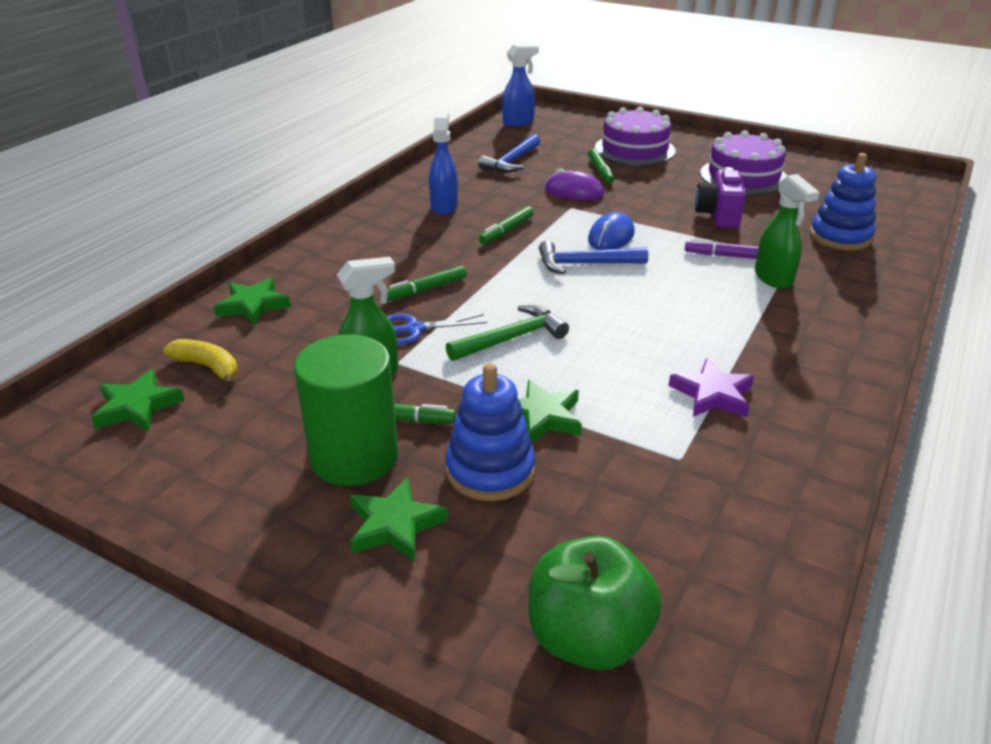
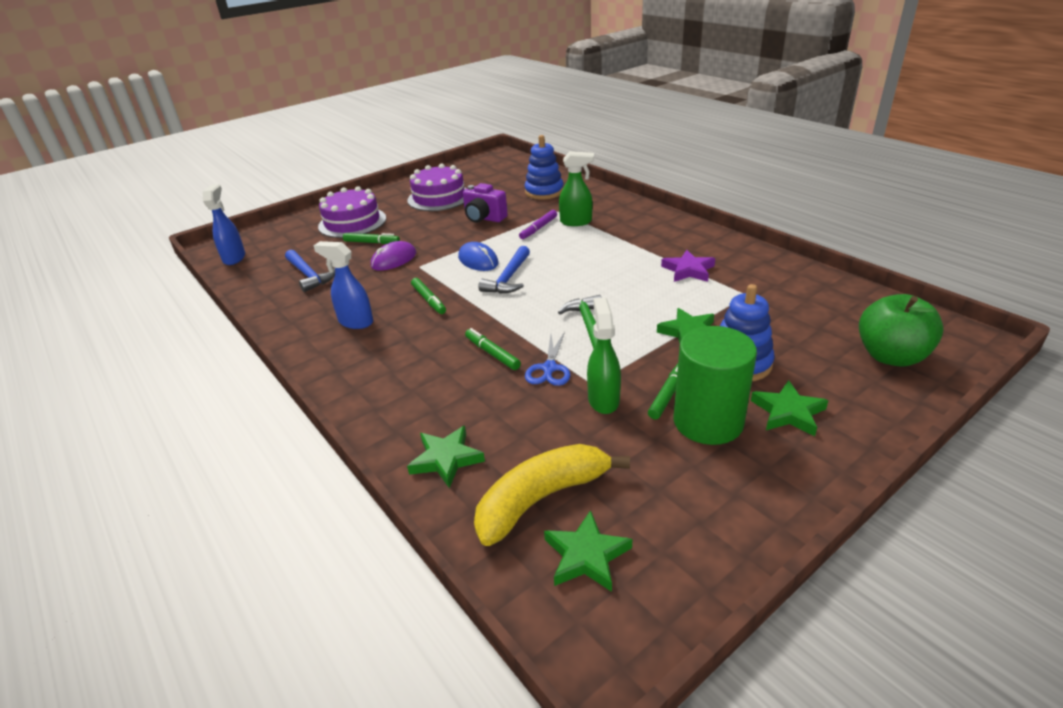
camera: 65 degrees left, 0 degrees up
(208, 367) = (541, 499): yellow banana -> yellow banana, size x1.75
(426, 289) = (492, 353): green marker -> green marker turned 150 degrees clockwise

